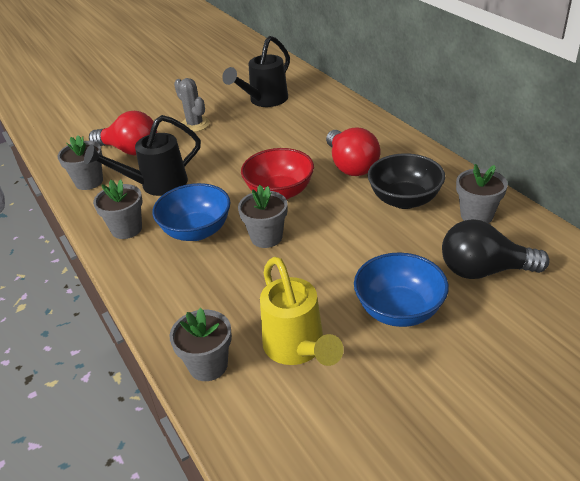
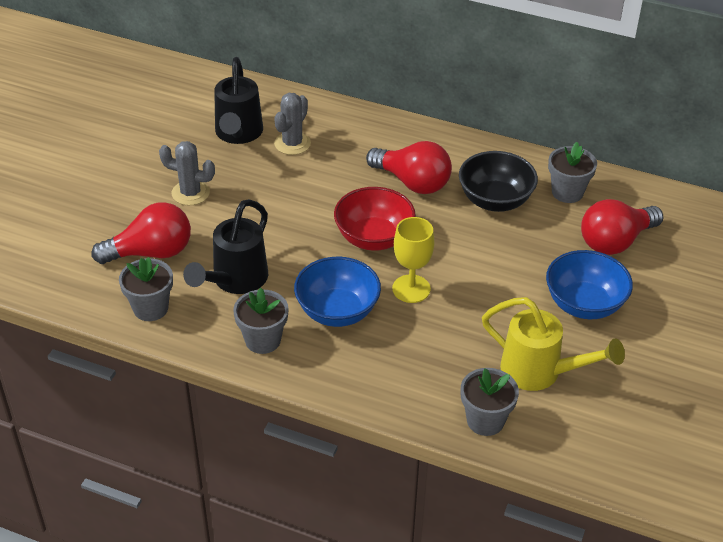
camera: 40 degrees left, 5 degrees up
(266, 237) = (411, 289): grey flower pot -> yellow goblet
(293, 116) = (292, 143): none -> grey cactus
(484, 270) = (615, 241): black light bulb -> red light bulb

